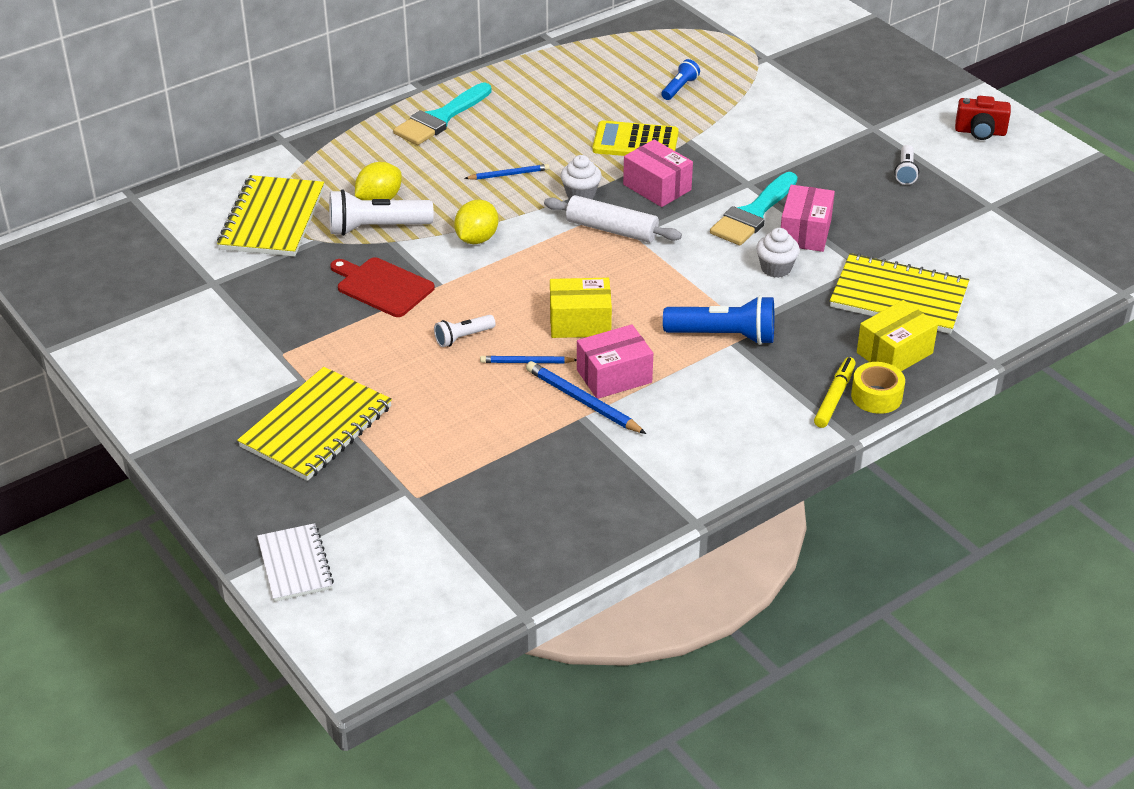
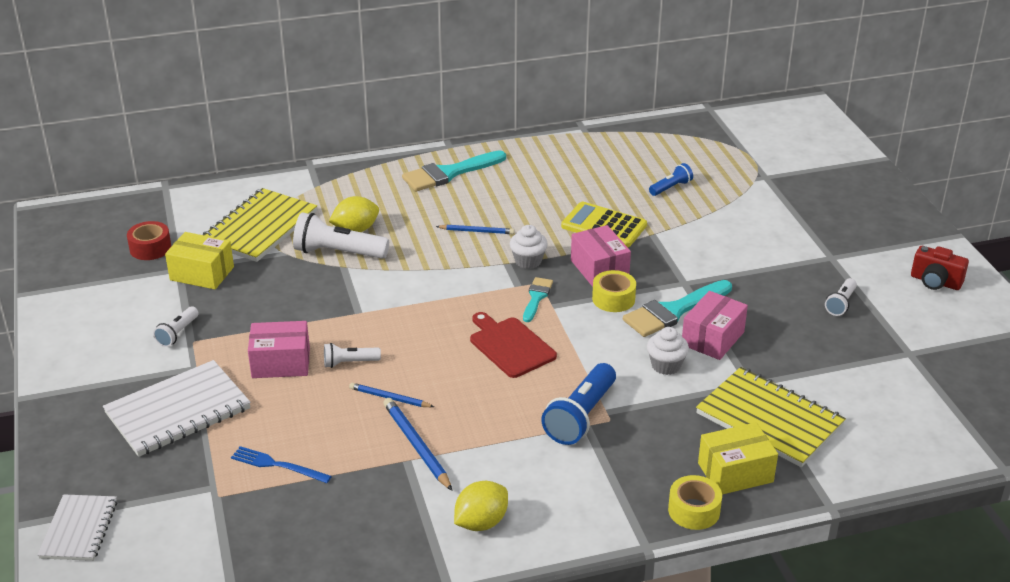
camera: 20 degrees right, 5 degrees down
(164, 267) = (150, 248): none -> red tape
(260, 350) = (177, 333): none -> white flashlight
(316, 427) = (178, 411): yellow notebook -> white notebook
(382, 286) = (311, 303): red cutting board -> red cutting board (510, 346)
(456, 453) = (277, 465): none -> blue fork
(476, 239) = (415, 280): yellow lemon -> yellow lemon (481, 522)
(580, 322) = (458, 373): yellow box -> yellow box (202, 273)
(611, 230) = (536, 297): white rolling pin -> turquoise brush
(614, 376) = (458, 429): pink box -> pink box (281, 363)
(688, 214) = (613, 299): none -> yellow tape
(724, 336) = (581, 416): blue flashlight -> blue flashlight turned 90 degrees clockwise
(834, 397) = (652, 501): yellow marker -> none

